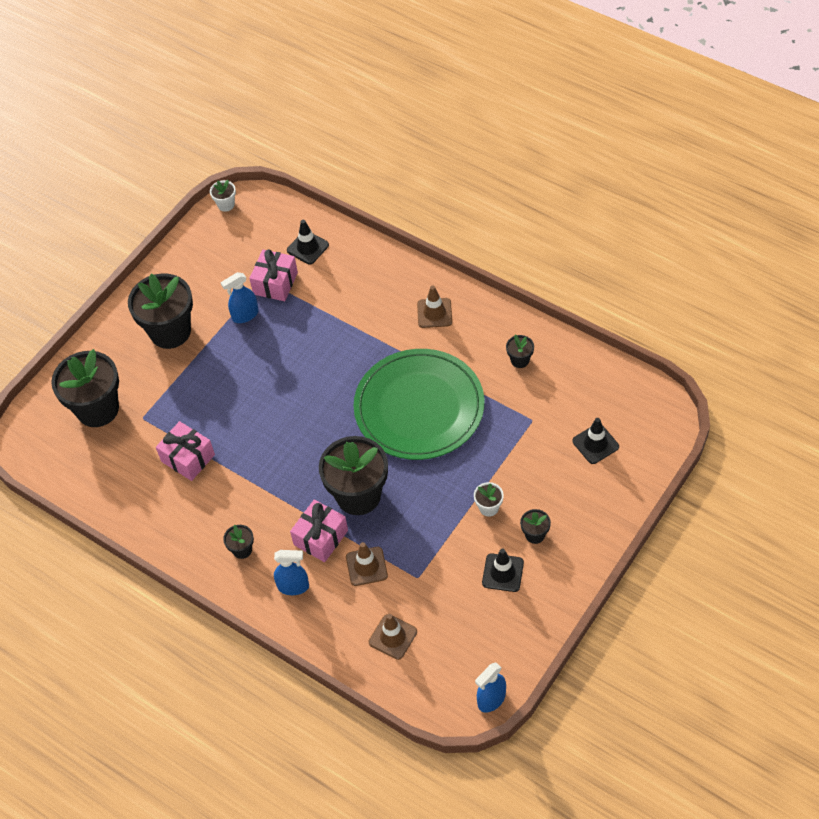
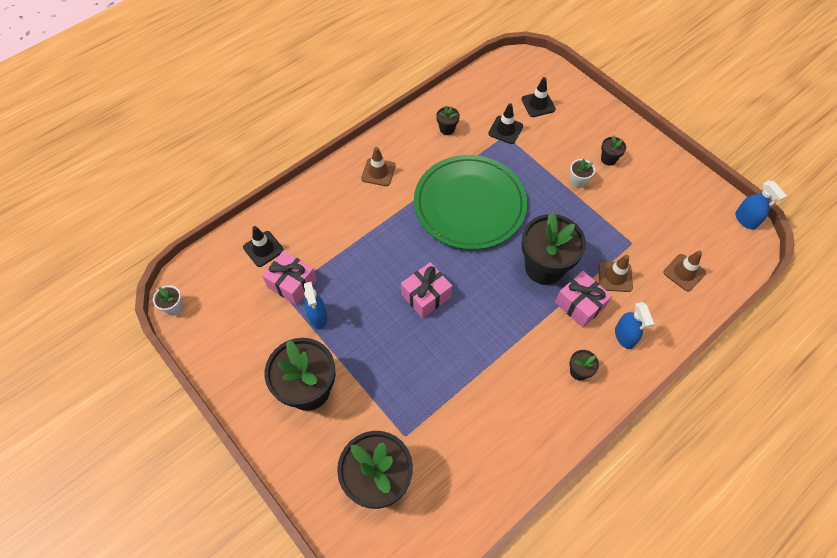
camera: 80 degrees left, 5 degrees up
(188, 458) = (466, 400): pink gift -> pink gift (426, 296)
(293, 586) = (624, 336): blue spray bottle -> blue spray bottle turned 150 degrees clockwise
(503, 573) = (638, 187): black traffic cone -> black traffic cone (505, 130)

